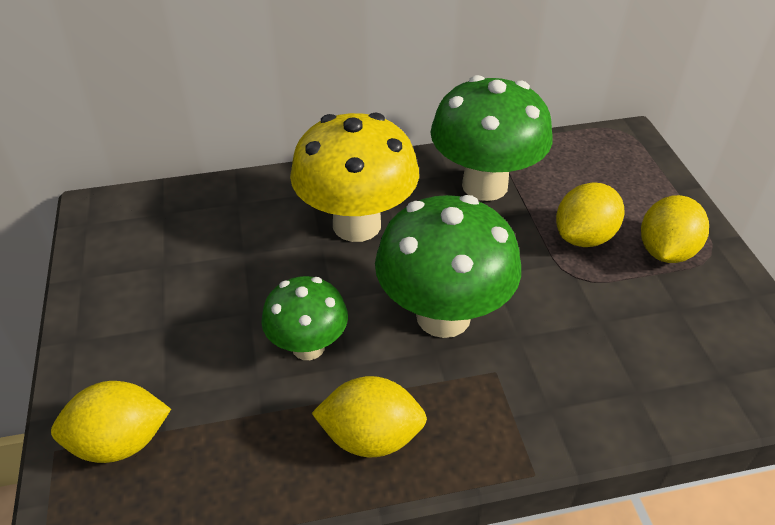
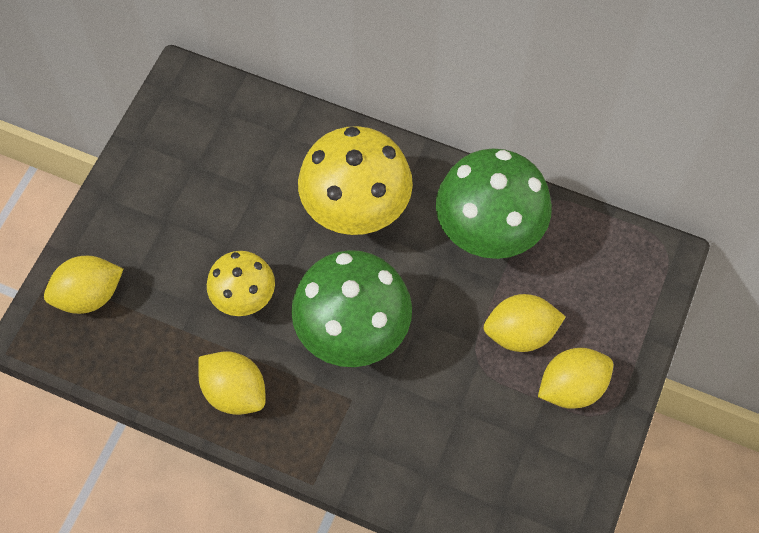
camera: 35 degrees right, 20 degrees up
(120, 442) = (89, 295): yellow lemon -> yellow lemon turned 45 degrees counterclockwise
(308, 346) = (244, 298): green mushroom -> yellow mushroom

